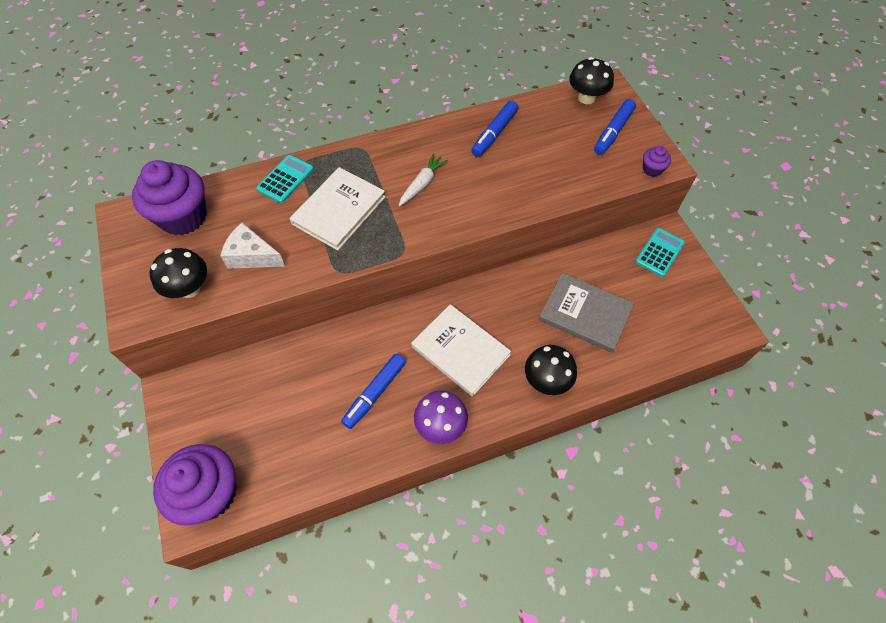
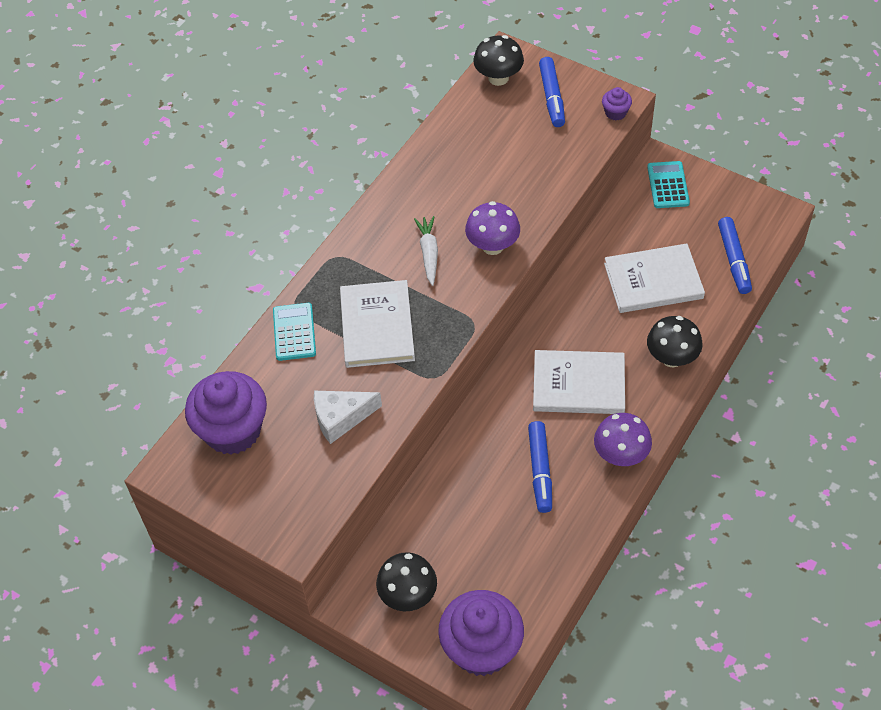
camera: 35 degrees left, 5 degrees down
(189, 288) = (314, 484): black mushroom -> black mushroom (408, 595)
(470, 207) = (492, 246): none -> purple mushroom
(494, 133) = (447, 164): blue marker -> blue marker (734, 260)
(585, 314) = (653, 281): grey book -> white book

